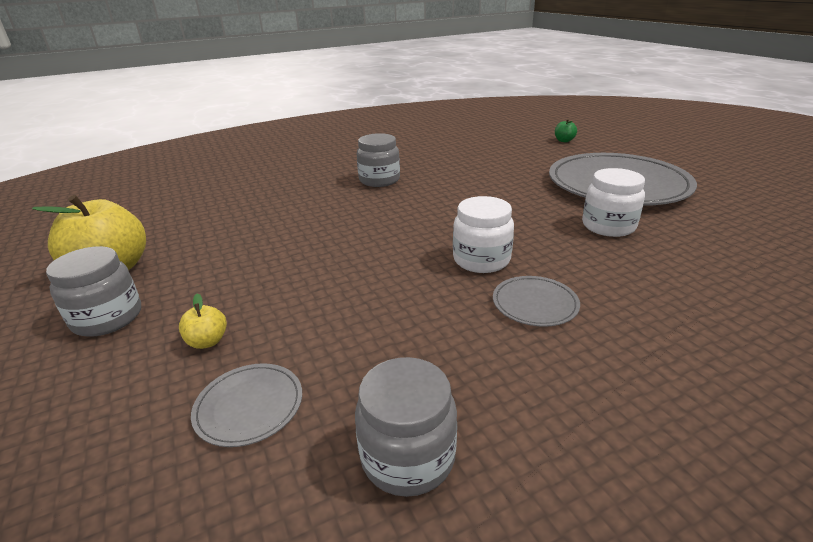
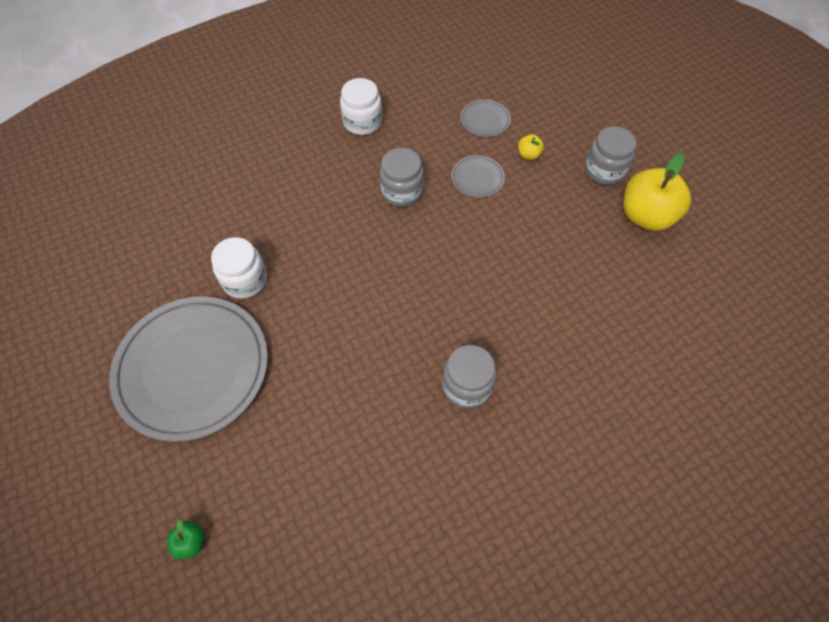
camera: 175 degrees right, 30 degrees up
(408, 457) = (409, 102): grey jar -> grey jar (402, 191)
(481, 260) = (363, 231): white jar -> white jar (362, 122)
(535, 304) = (334, 187): grey plate -> grey plate (477, 178)

